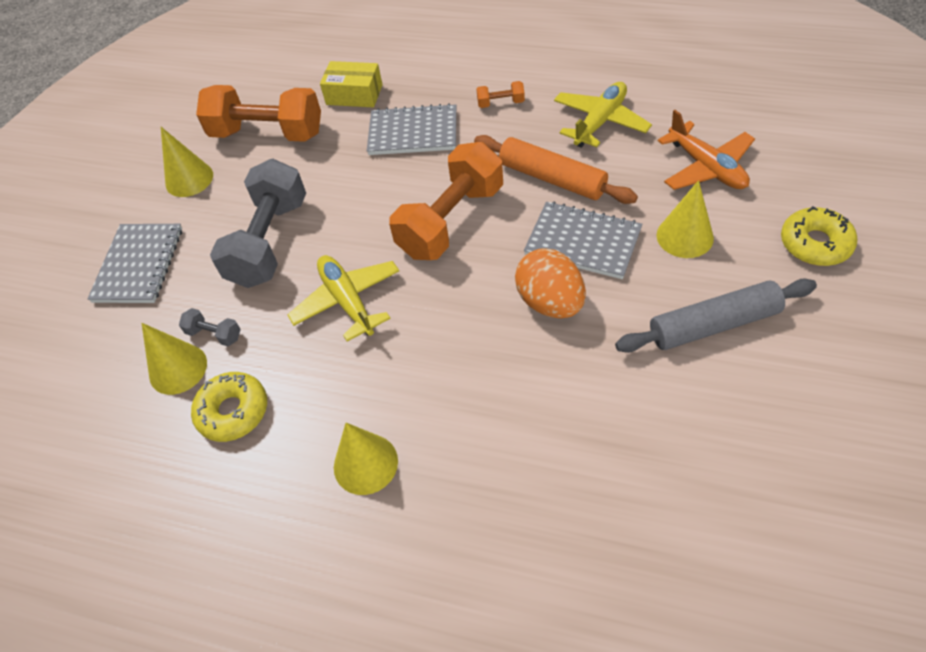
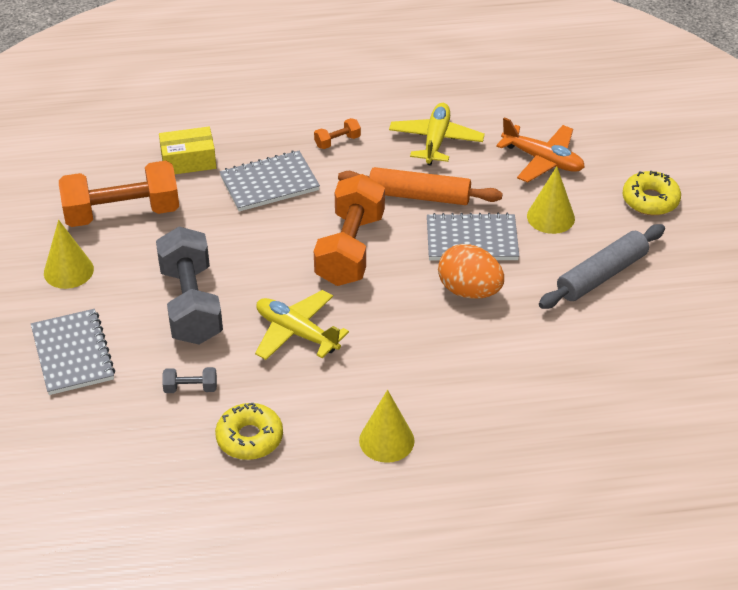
camera: 30 degrees left, 10 degrees down
(178, 369) = (175, 422): yellow cone -> none

